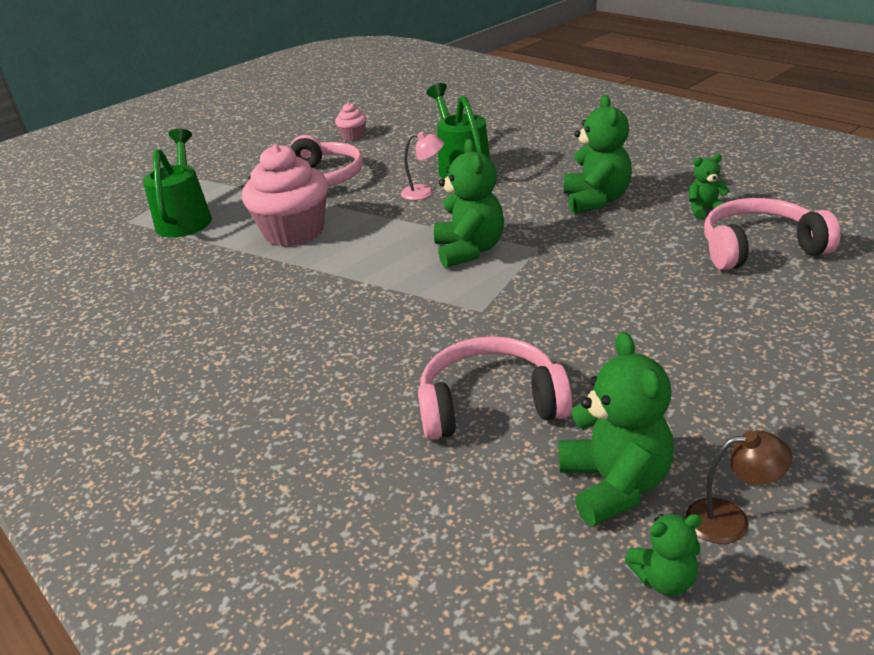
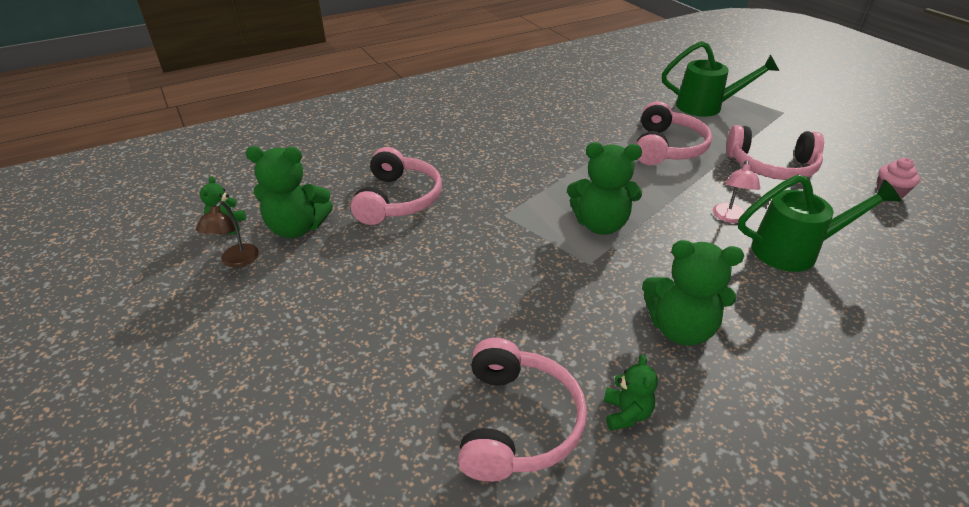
camera: 100 degrees right, 5 degrees up
(294, 232) = (667, 148): pink cupcake -> pink headphones

